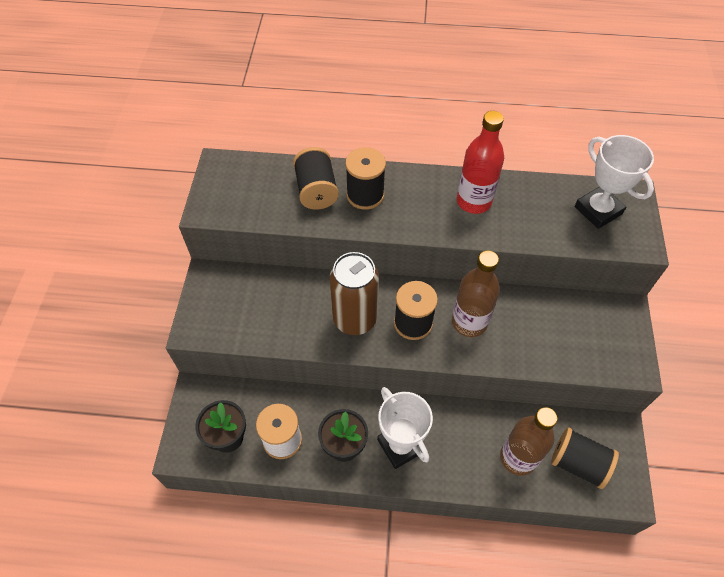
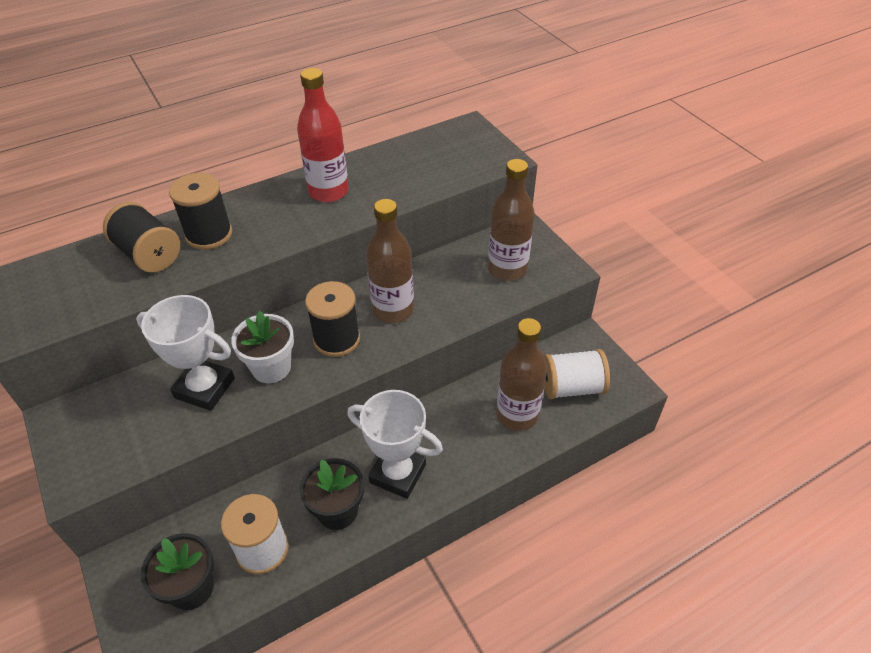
camera: 35 degrees left, 10 degrees down
(355, 319) = (271, 368): brown can -> white flower pot
(578, 463) = (571, 387): black spool -> white spool
(584, 339) = (507, 269): none -> brown bottle
(598, 210) = (448, 150): white trophy -> white trophy (205, 388)

